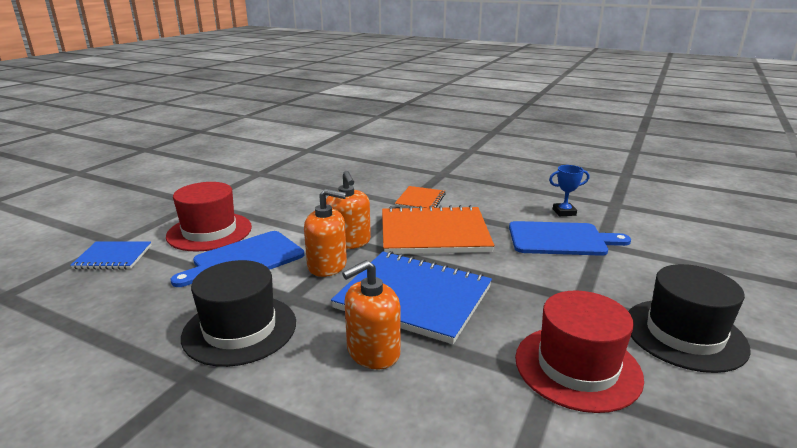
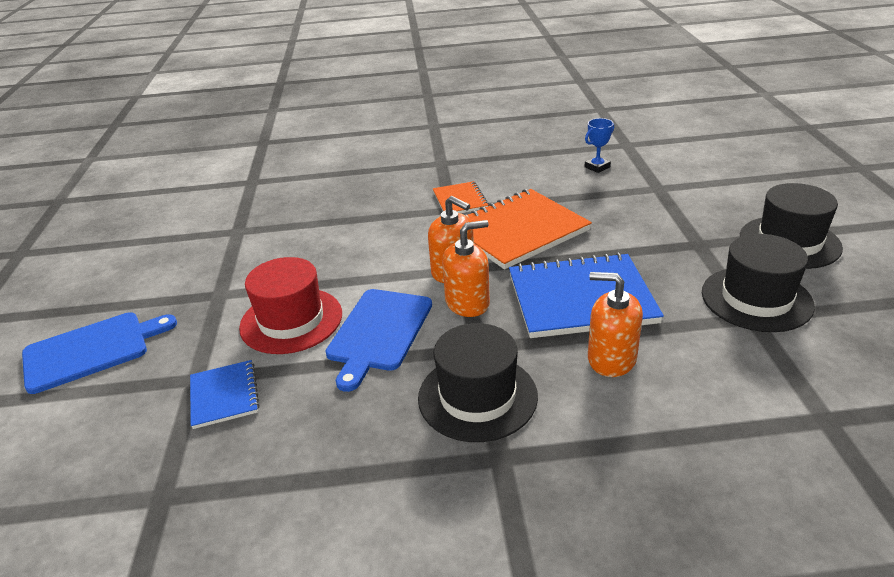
camera: 30 degrees left, 10 degrees up
(113, 257) = (224, 395): blue notebook -> blue notebook turned 75 degrees counterclockwise
(373, 352) = (611, 358): orange soap dispenser -> orange soap dispenser turned 90 degrees clockwise
(560, 239) = (625, 195): blue cutting board -> blue cutting board (91, 350)
(577, 367) = (756, 299): red hat -> black hat

